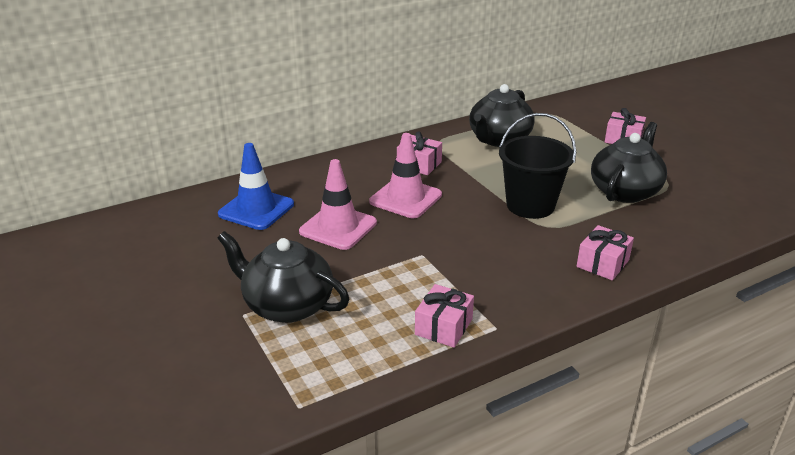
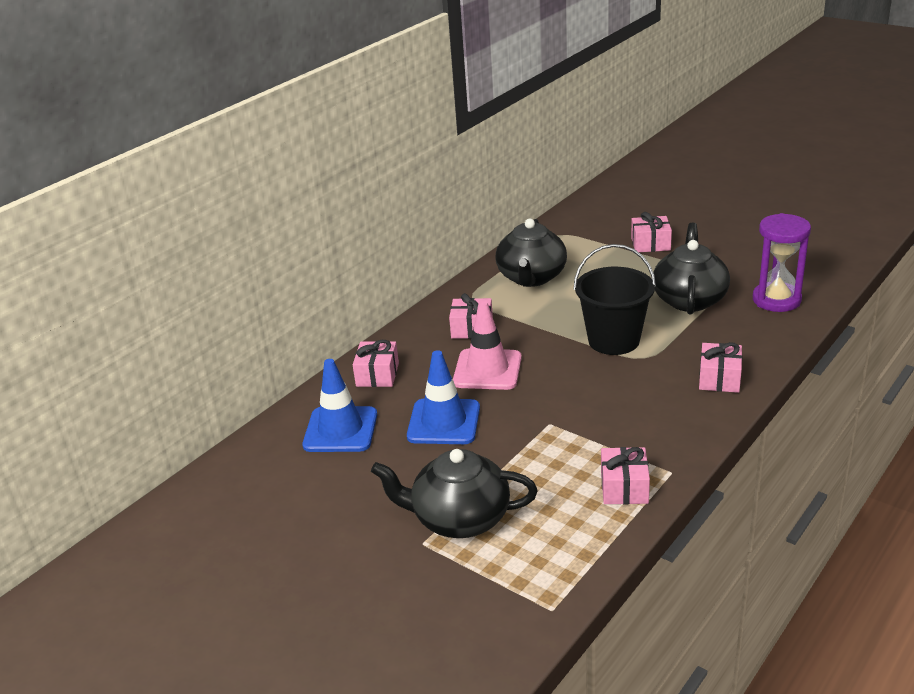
camera: 20 degrees left, 0 degrees up
(318, 177) = (377, 374): none -> pink gift
(338, 227) = (444, 422): pink traffic cone -> blue traffic cone
(709, 213) = (776, 300): none -> purple hourglass

